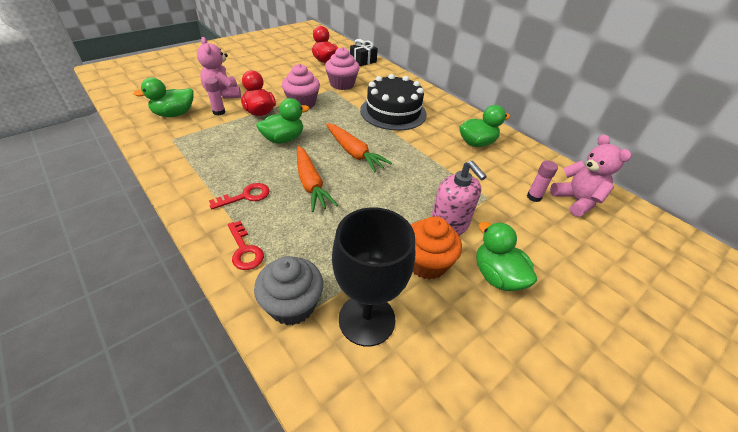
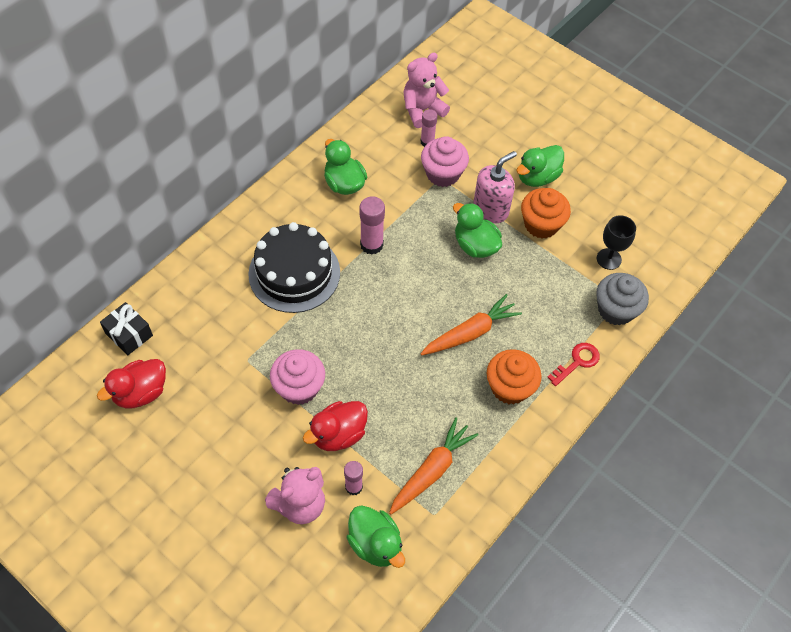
camera: 100 degrees left, 15 degrees up
(246, 196) = (510, 387): red key -> orange cupcake
(283, 139) = (396, 384): green duck -> green duck (475, 245)
(342, 84) = (226, 349): pink cupcake -> pink cupcake (443, 174)
(354, 153) = (401, 302): orange carrot -> orange carrot (431, 470)
(367, 319) = (608, 259): black goblet -> black goblet, size x0.58
(413, 147) = (371, 245): none -> pink glue stick

